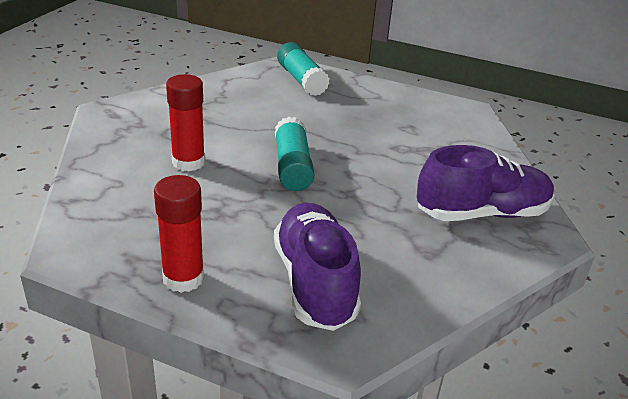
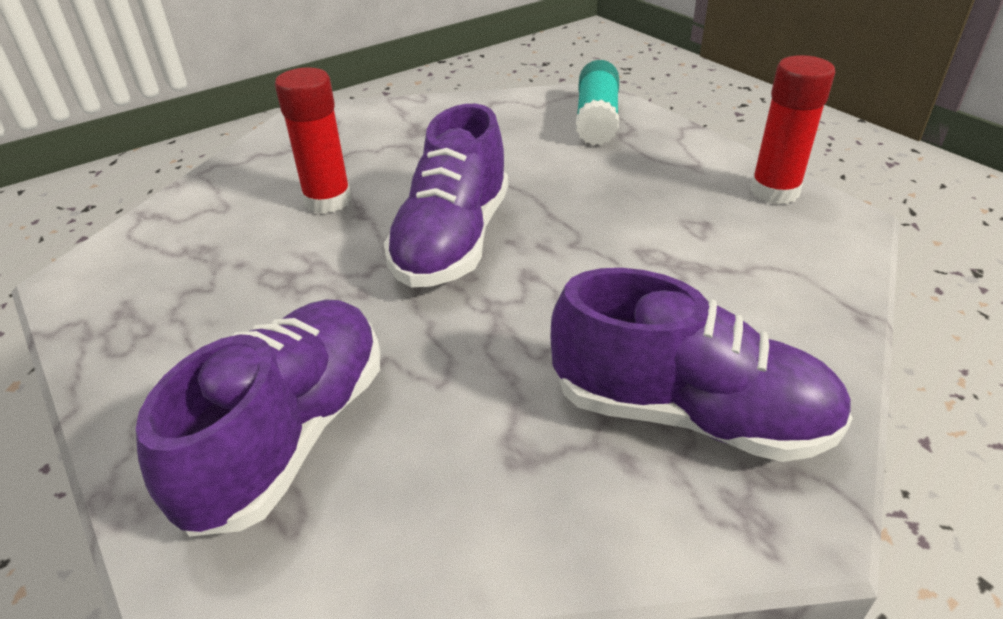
camera: 35 degrees right, 5 degrees up
(183, 278) = (143, 361): red glue stick -> red glue stick (774, 191)
(292, 166) = (452, 241): turquoise glue stick -> purple shoe

